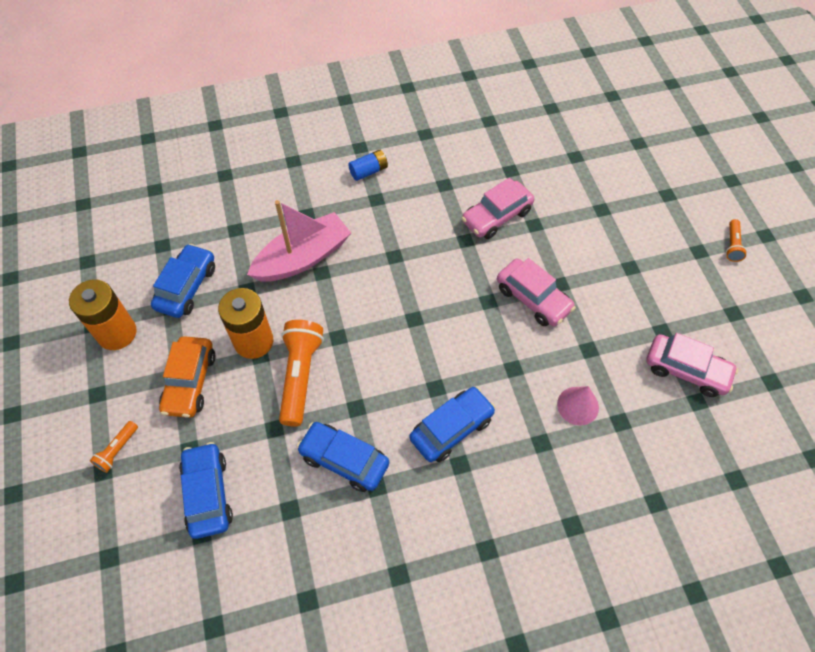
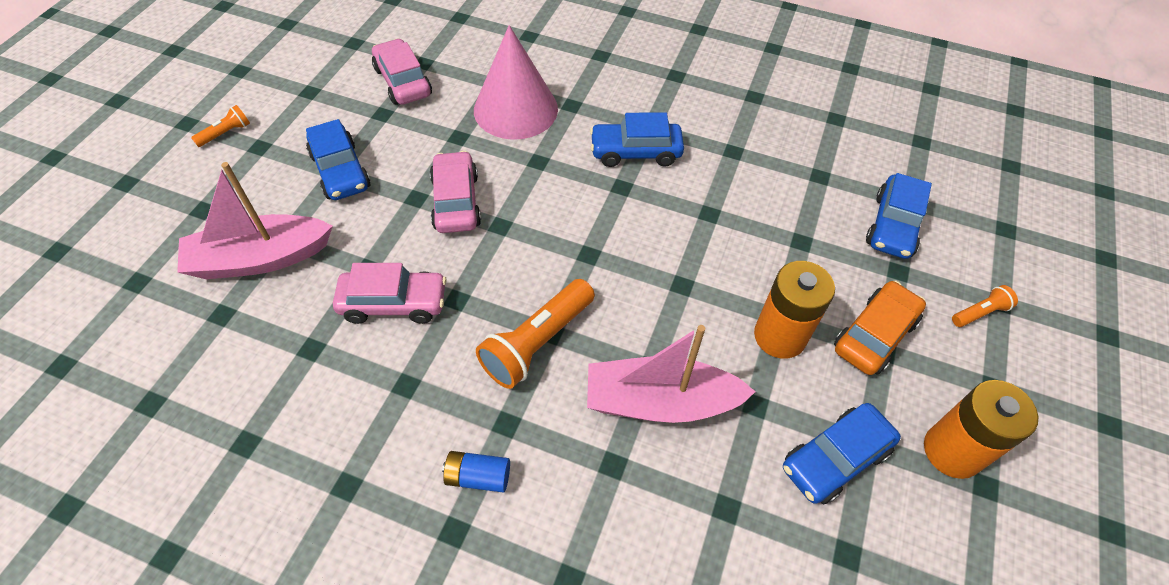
camera: 145 degrees left, 5 degrees down
(300, 376) = (747, 271): orange flashlight -> orange flashlight (537, 342)
(344, 460) = (749, 182): blue car -> blue car (341, 171)
(578, 405) = (515, 109): pink cone -> pink cone, size x2.00
(597, 191) = (260, 259): none -> pink boat

